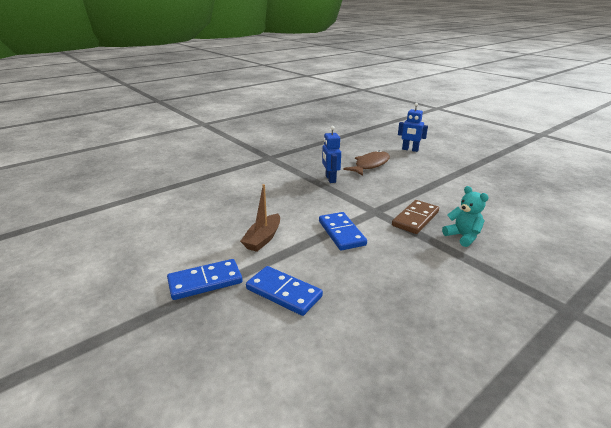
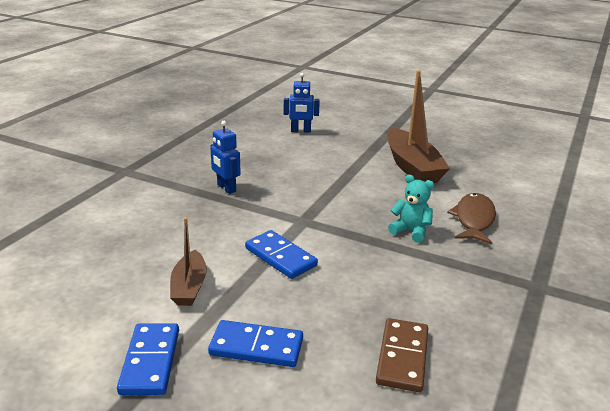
camera: 25 degrees left, 0 degrees up
(205, 282) = (150, 361): blue domino -> blue domino turned 45 degrees counterclockwise
(370, 165) = (264, 160): brown fish -> brown fish (474, 220)
(415, 219) = (353, 221): brown domino -> brown domino (402, 357)
(491, 188) = (412, 167): none -> brown boat

